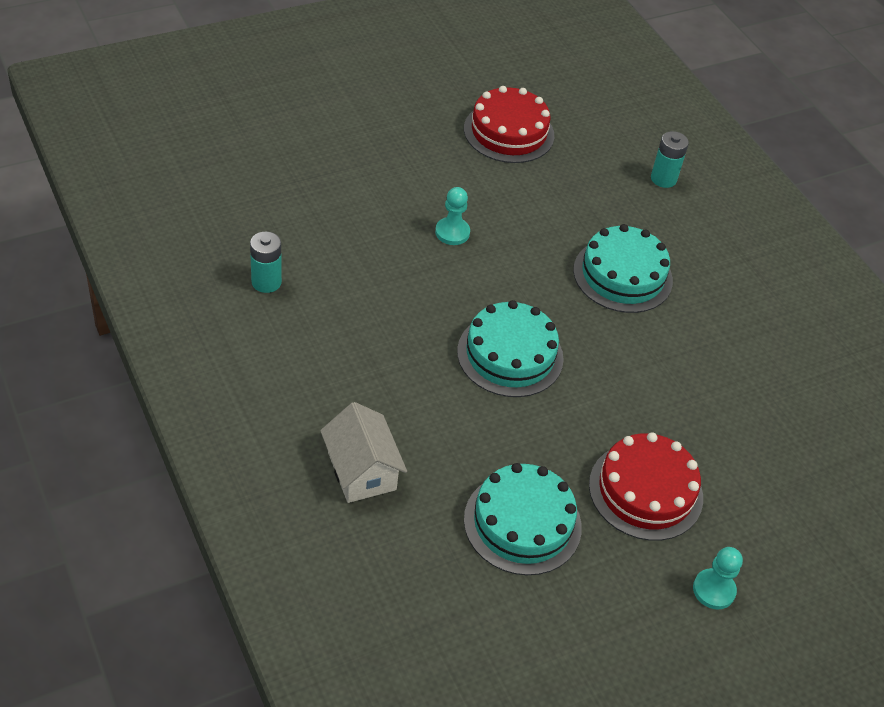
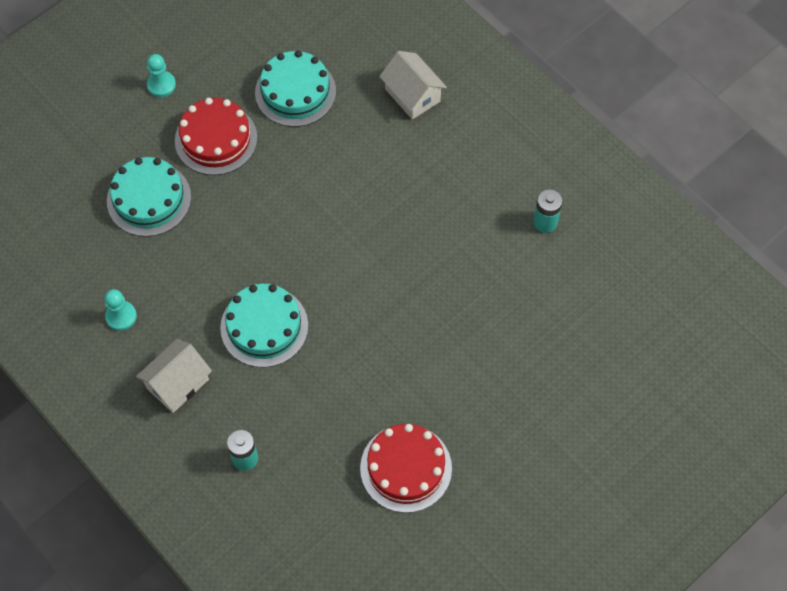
camera: 170 degrees right, 15 degrees up
(452, 232) = (419, 323): turquoise pawn -> turquoise pawn (121, 316)
(510, 355) = (338, 218): turquoise cake -> turquoise cake (149, 199)
(725, 253) = (177, 383): none -> white house

